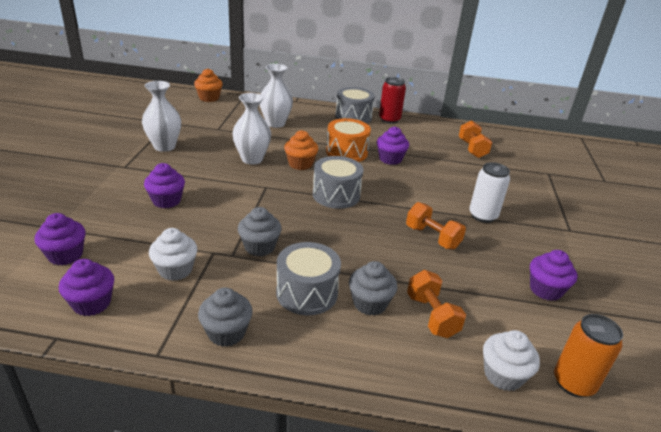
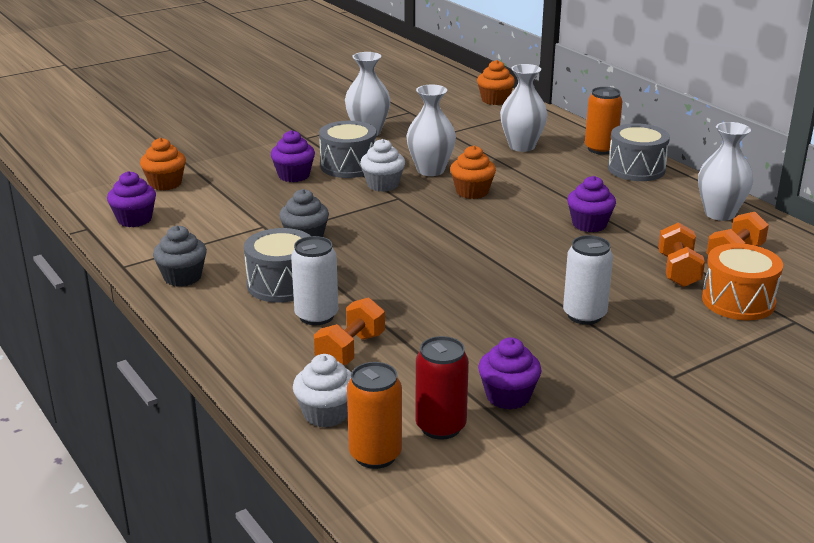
camera: 50 degrees right, 5 degrees down
(65, 255) = (165, 183): purple cupcake -> orange cupcake
(175, 270) = (217, 225): white cupcake -> white cupcake (383, 185)
(317, 111) = (600, 149): none -> orange can
(336, 195) = (454, 231): grey drum -> grey drum (348, 166)
(346, 152) = (548, 200): orange drum -> orange drum (738, 301)
(370, 303) = (316, 316): grey cupcake -> white can
(389, 120) = (682, 187): red can -> red can (440, 427)
(428, 128) = (719, 214): none -> white vase
(432, 237) = (480, 304): orange dumbbell -> orange dumbbell (678, 271)

